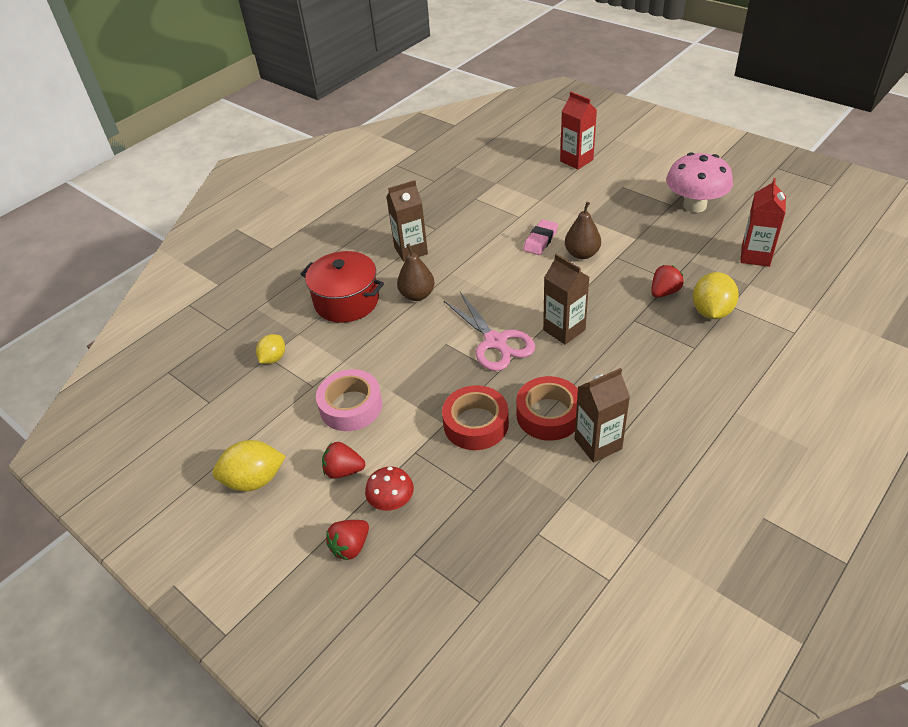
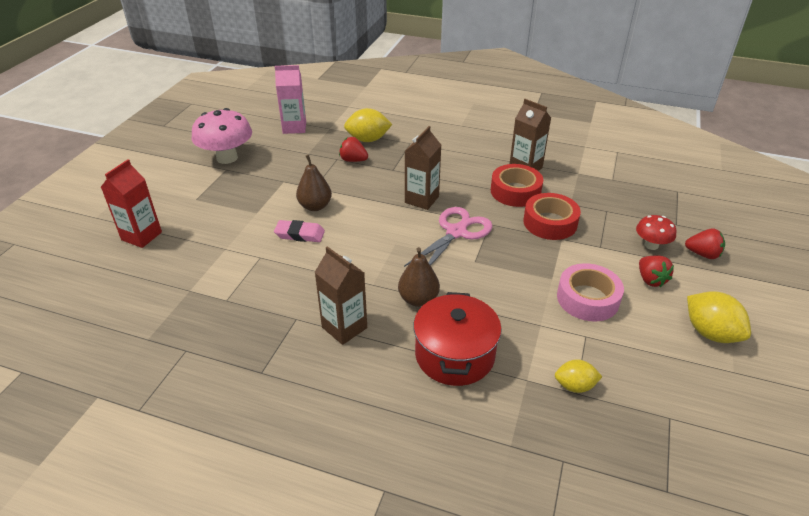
camera: 115 degrees left, 5 degrees down
(755, 256) = (294, 127): red carton -> pink carton

